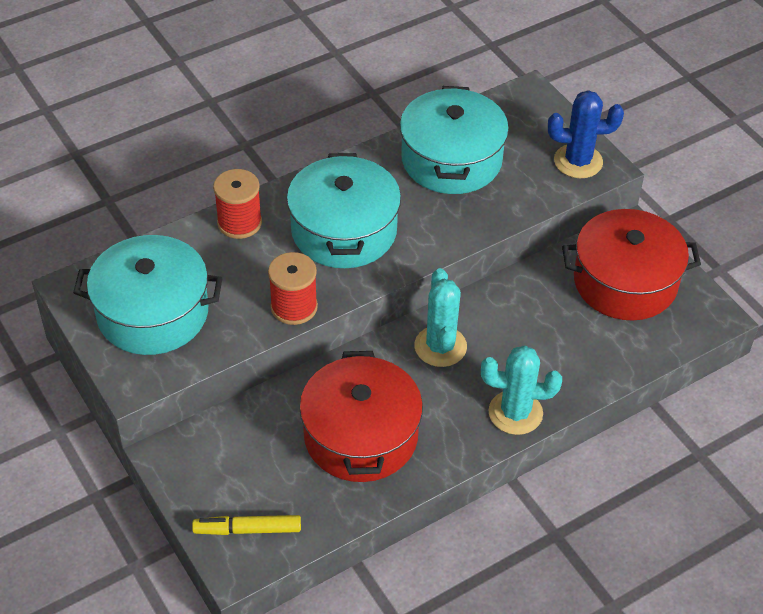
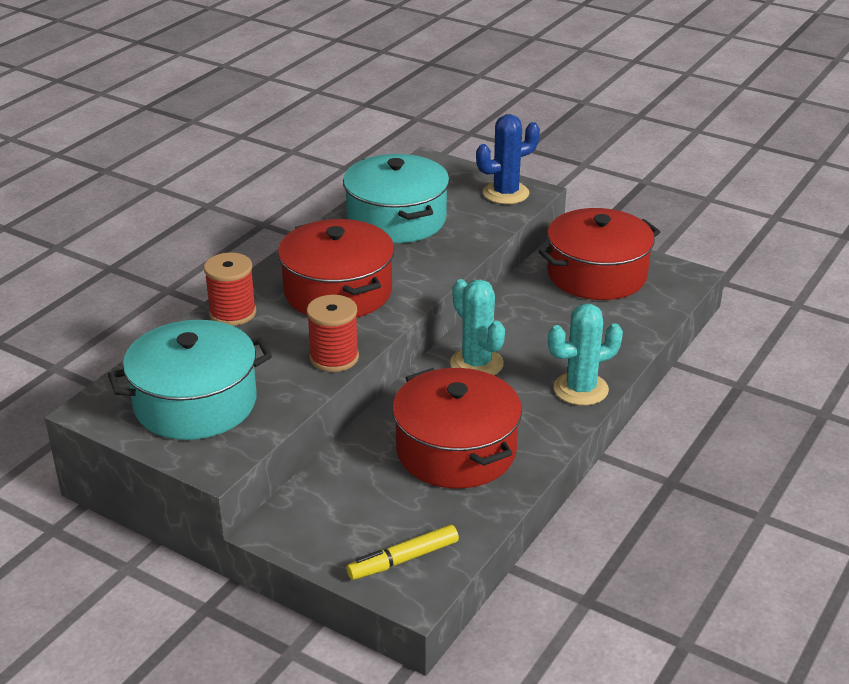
camera: 25 degrees left, 15 degrees down
(344, 230) = (338, 291): turquoise pot -> red pot

